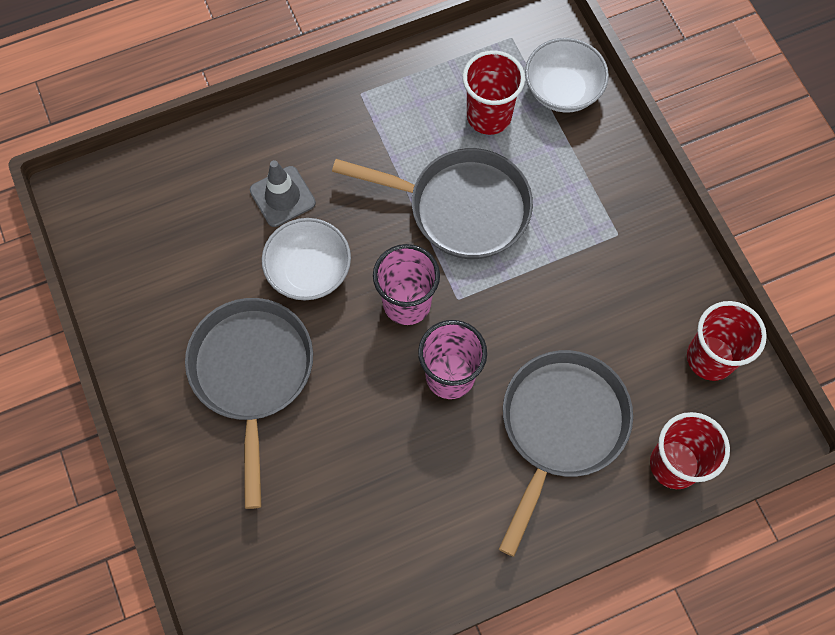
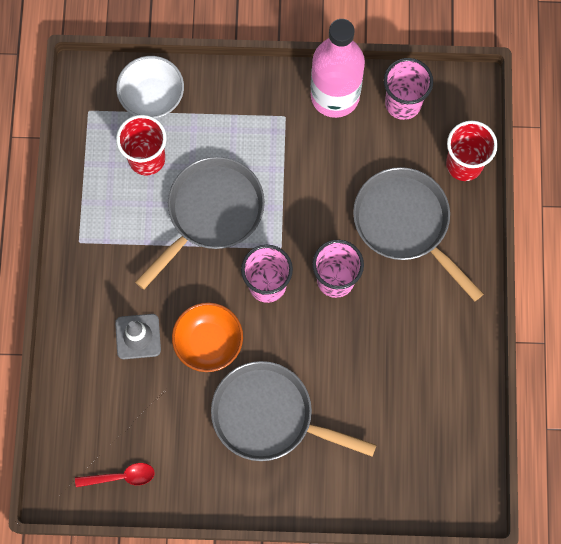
camera: 65 degrees left, 5 degrees up
(117, 249) = (121, 477): none -> red spoon
(309, 271) = (208, 342): white bowl -> orange bowl
(674, 277) = (335, 96): none -> pink bottle
(710, 358) = (403, 103): red cup -> pink cup

